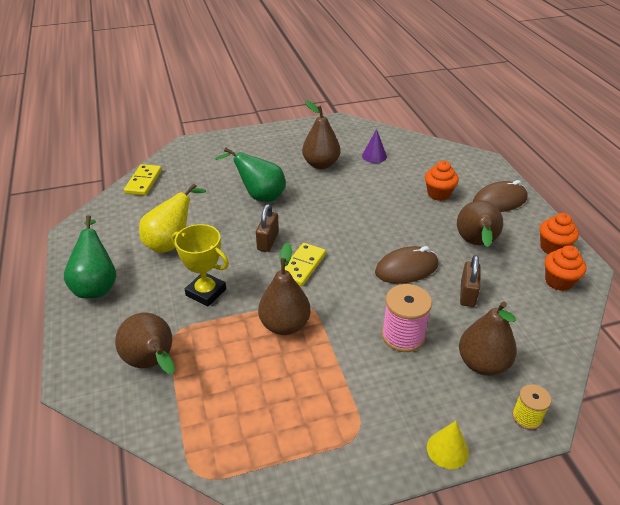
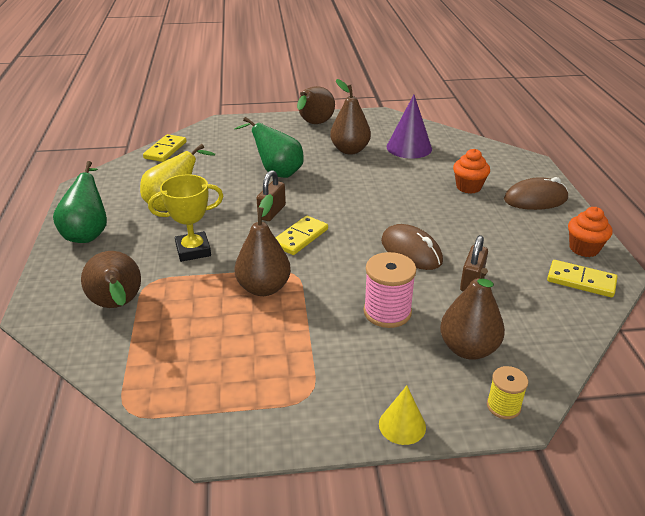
camera: 10 degrees right, 5 degrees down
(206, 292) = (193, 250): yellow trophy -> yellow trophy turned 60 degrees counterclockwise
(374, 156) = (409, 147): purple cone -> purple cone, size x1.70
(406, 269) = (411, 251): brown mouse -> brown mouse turned 60 degrees clockwise
(476, 244) = (496, 236): brown pear -> brown pear (314, 124)
(558, 281) = (581, 281): orange cupcake -> yellow domino

